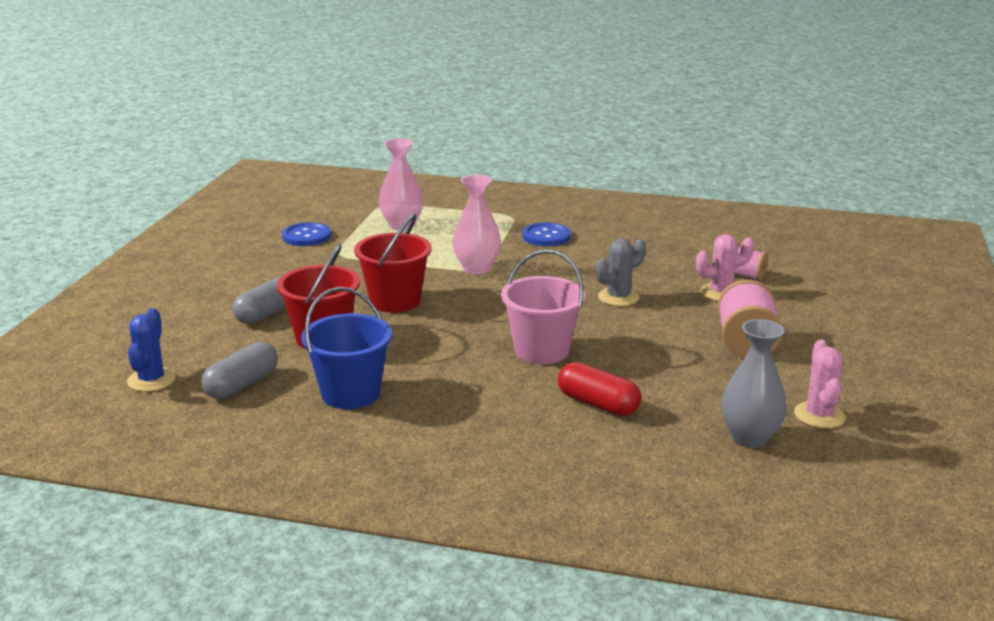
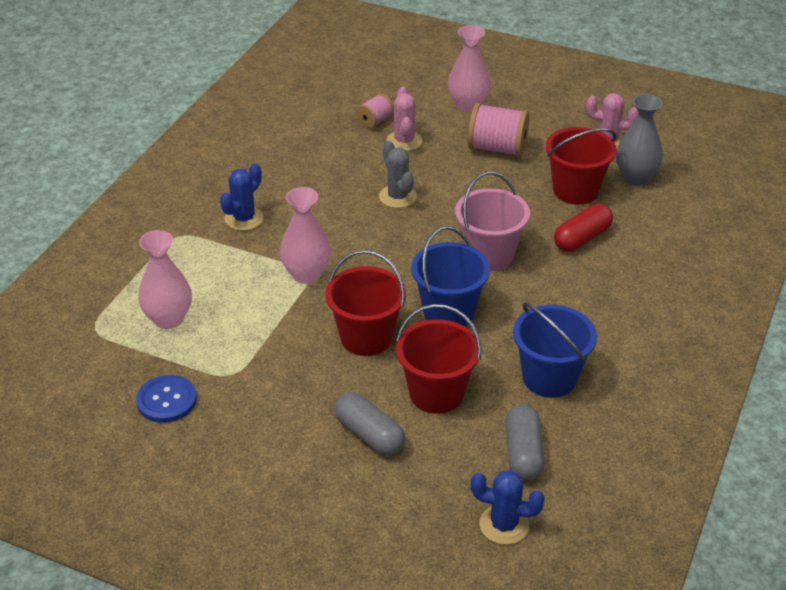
camera: 80 degrees left, 15 degrees up
(242, 385) = (523, 453): grey capsule -> grey capsule turned 45 degrees clockwise
(441, 335) = (448, 312): none -> blue bucket
(546, 236) = (244, 219): blue button -> blue cactus
(693, 396) = (575, 190): none -> red bucket
(822, 321) = (468, 105): none -> pink vase

